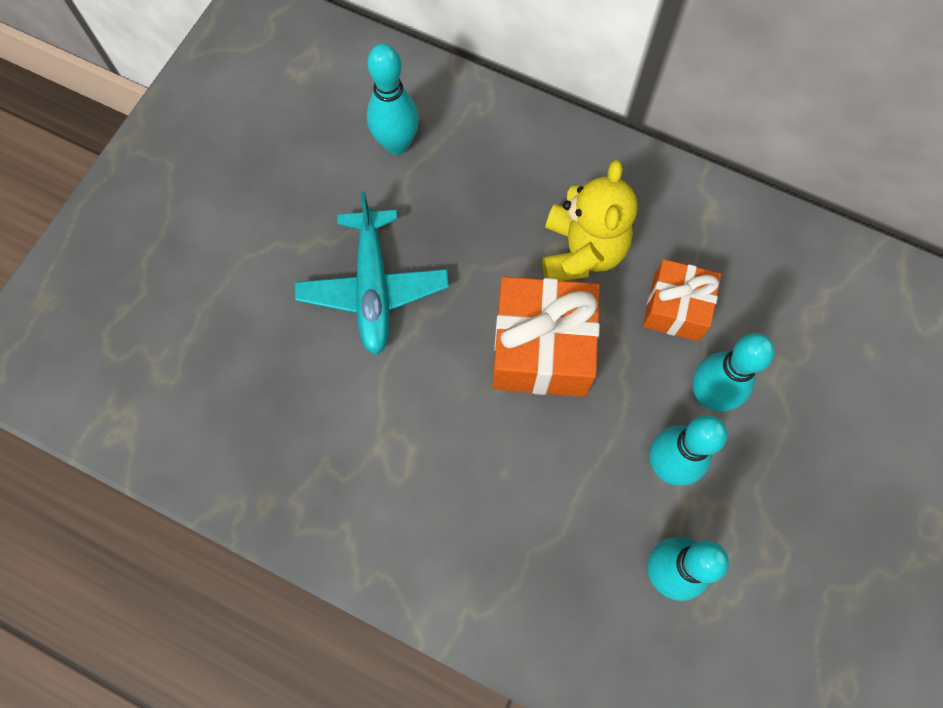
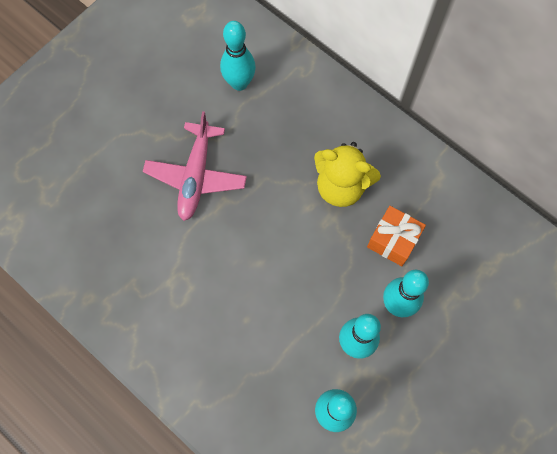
camera: 15 degrees right, 0 degrees up
(373, 288) = (196, 176): turquoise plane -> pink plane
(541, 349) = (294, 245): orange gift -> none
(581, 252) = (341, 186): yellow teddy bear -> yellow teddy bear turned 90 degrees clockwise

